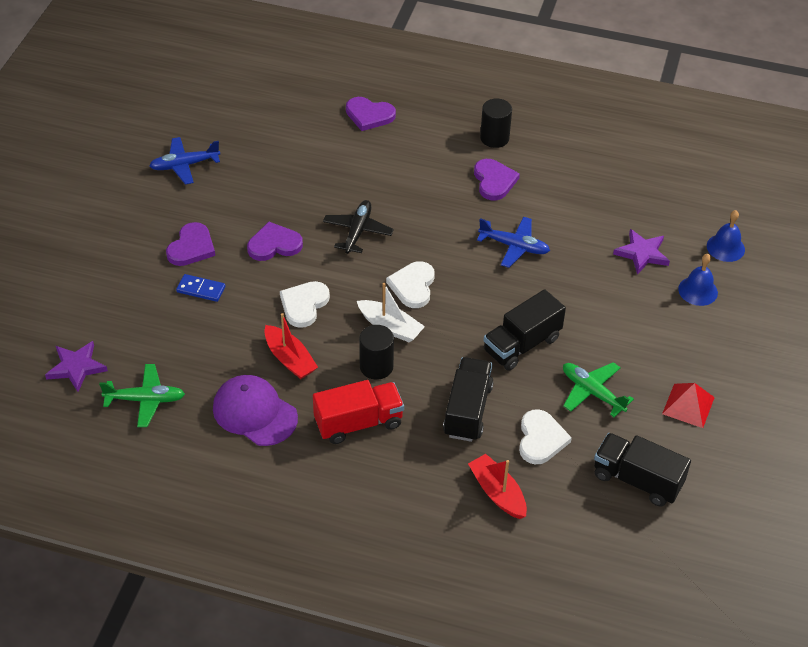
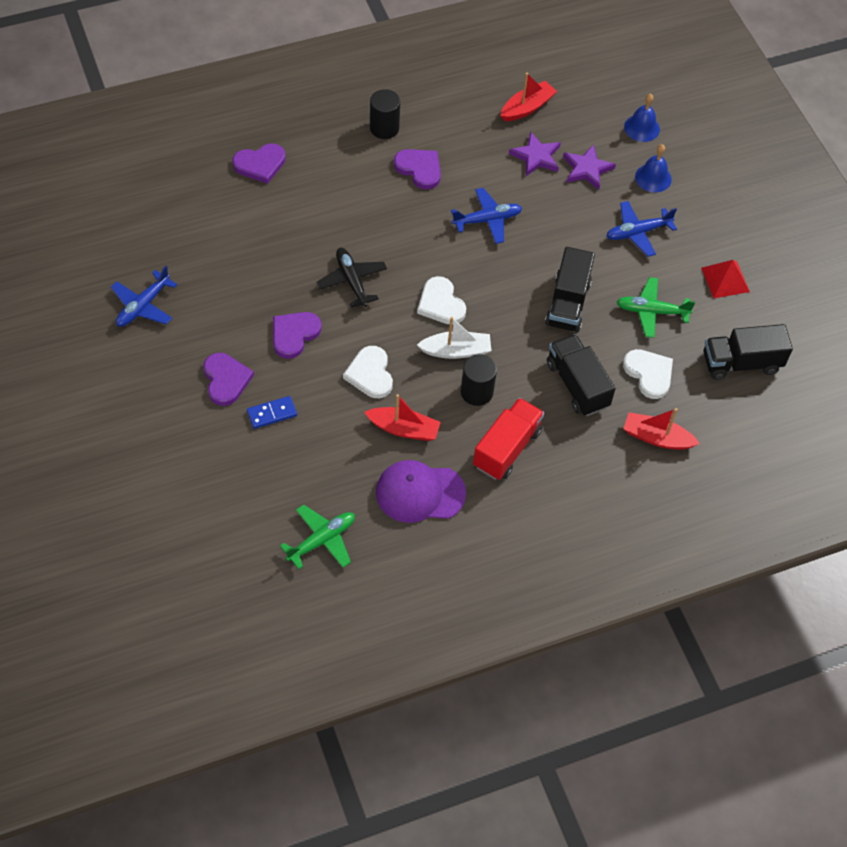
camera: 40 degrees left, 10 degrees up
(76, 367) = (235, 550): purple star -> purple star (536, 156)
(633, 182) = (527, 107): none -> red boat
(640, 325) = (637, 232): none -> blue plane

